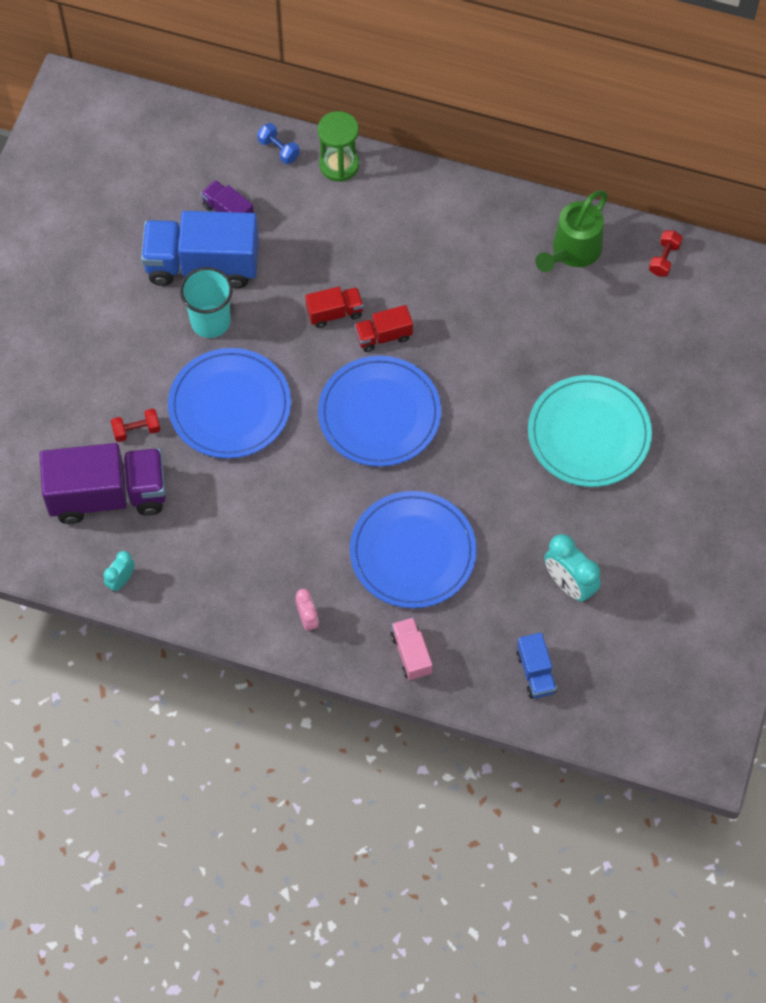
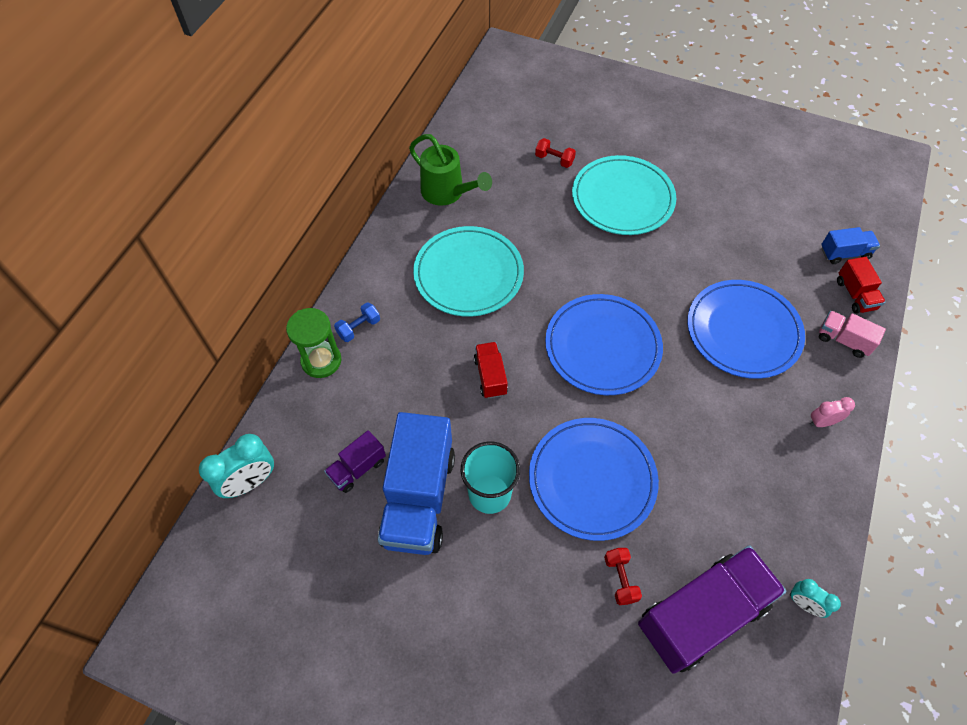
camera: 85 degrees left, 5 degrees down
(108, 495) = (701, 614): purple truck -> purple truck turned 60 degrees clockwise
(278, 149) = (290, 414): blue dumbbell -> blue dumbbell (359, 328)
(383, 336) = (519, 337): red truck -> red truck (855, 295)
(411, 654) = (843, 340): pink truck -> pink truck turned 45 degrees clockwise
(459, 283) = (468, 274): none -> turquoise plate
(569, 584) = (761, 224): turquoise clock -> turquoise clock (250, 482)
(664, 259) = (462, 137): red dumbbell -> red dumbbell (554, 160)

